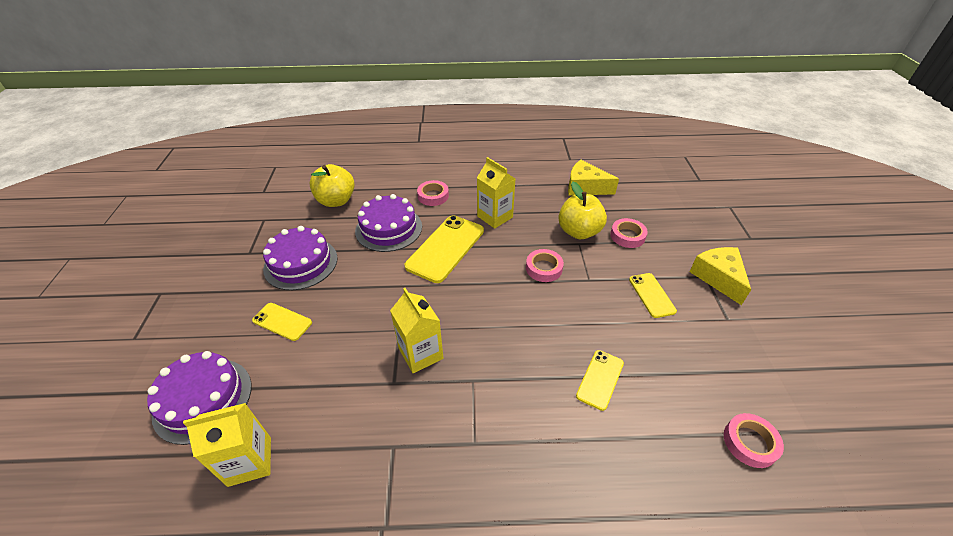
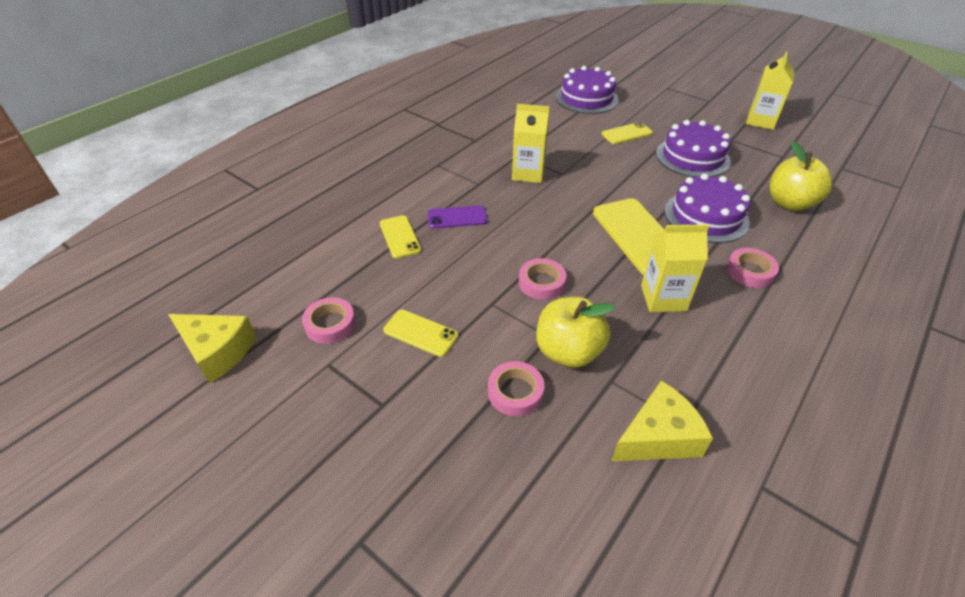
camera: 130 degrees right, 0 degrees up
(250, 461) = (526, 102): yellow carton -> yellow carton (760, 121)
(534, 359) = (457, 217): none -> purple phone
(718, 278) = (366, 414): yellow cheese -> yellow cheese (217, 351)
(750, 442) = (264, 270): pink tape -> pink tape (330, 324)

